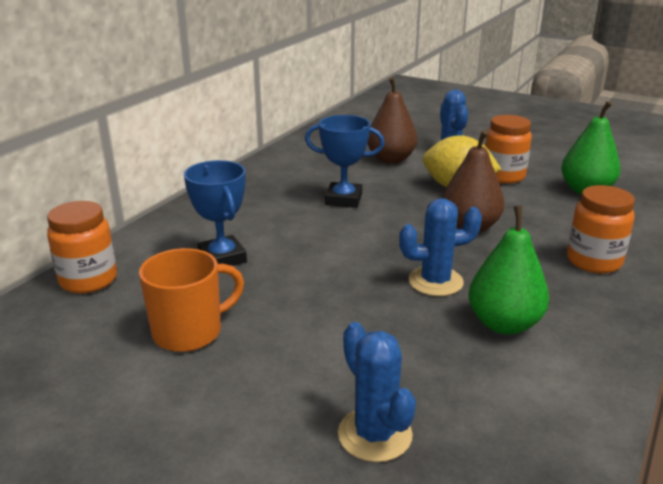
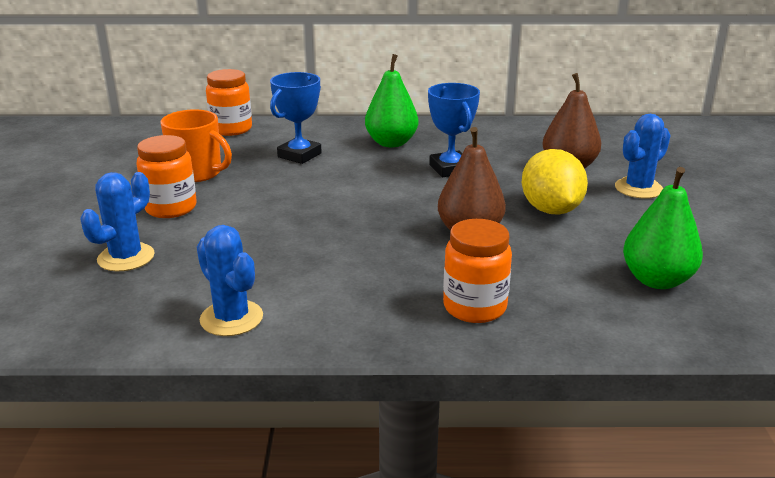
camera: 60 degrees right, 0 degrees up
(435, 281) = (347, 237): blue cactus -> blue cactus (231, 318)
(503, 176) = (619, 227): orange jar -> orange jar (171, 208)
(504, 324) = (306, 279): green pear -> green pear (391, 143)

